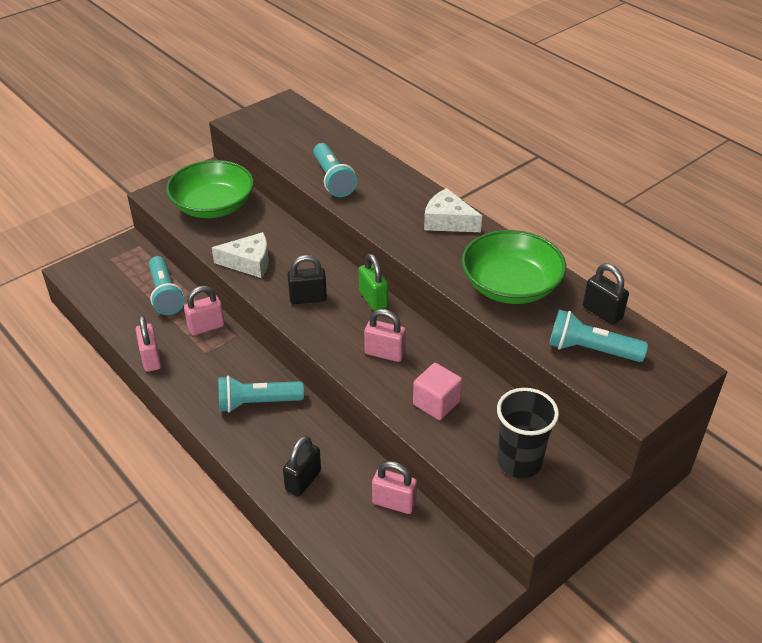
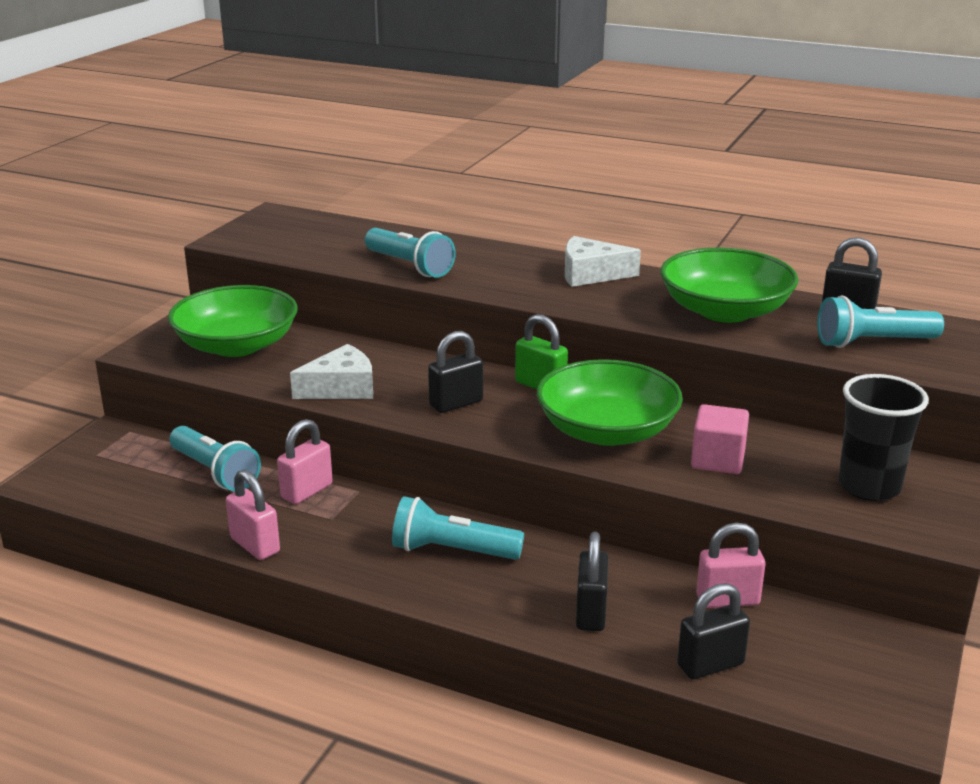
camera: 25 degrees left, 15 degrees down
(257, 403) = (452, 551): turquoise flashlight -> turquoise flashlight turned 45 degrees clockwise
(344, 546) = (710, 665): none -> black padlock
(385, 353) = (607, 431): pink padlock -> green bowl

